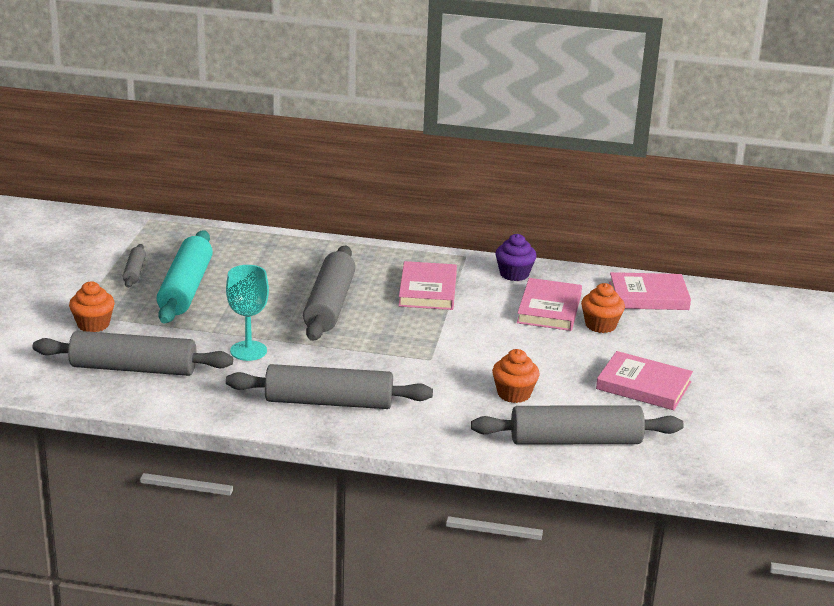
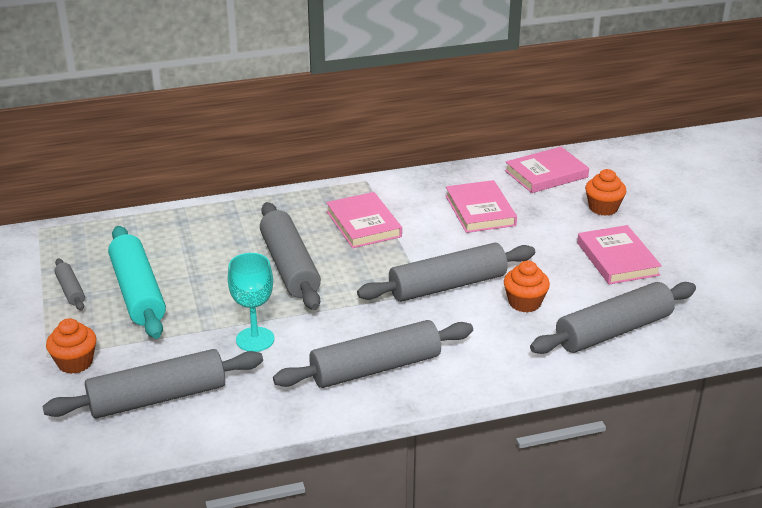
camera: 25 degrees left, 5 degrees up
(455, 360) = (447, 285): none -> grey rolling pin
(514, 274) = (422, 186): purple cupcake -> none
(600, 325) = (534, 213): orange cupcake -> orange cupcake (603, 208)
(643, 385) = (617, 259): pink book -> pink book turned 75 degrees clockwise

